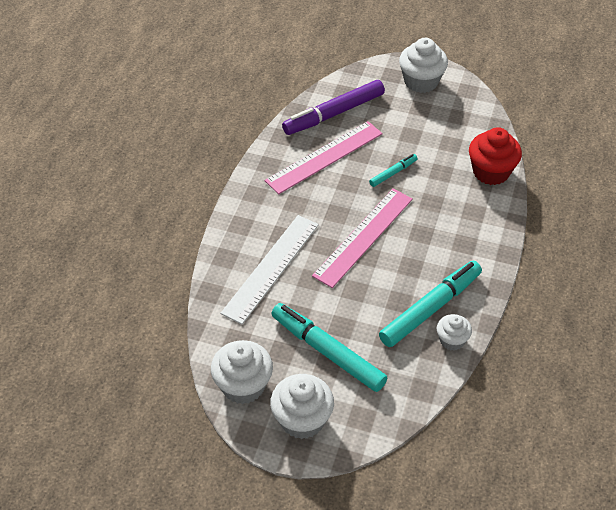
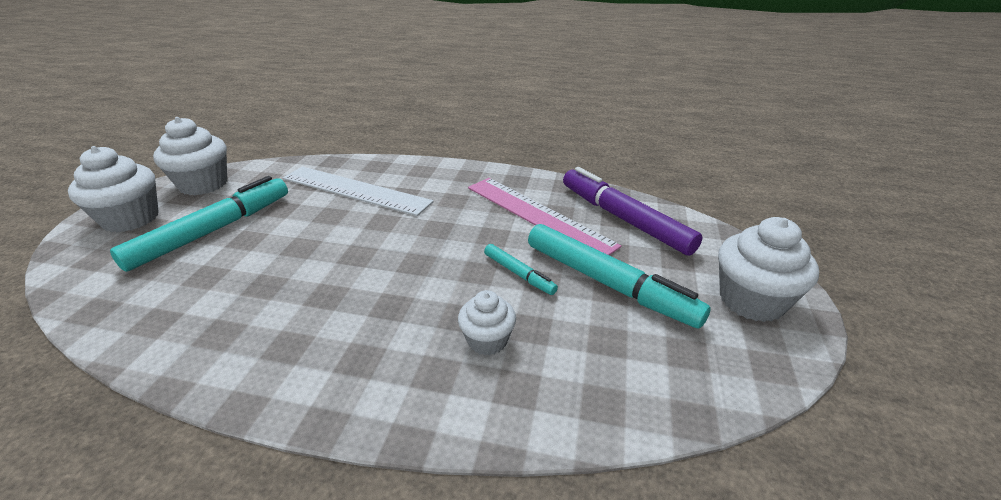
camera: 85 degrees right, 15 degrees down
(364, 237) = (392, 251): pink ruler -> none
(430, 308) = (236, 317): turquoise marker -> turquoise marker (608, 283)
(452, 340) = (160, 342): white cupcake -> white cupcake (487, 340)
(491, 172) = (547, 402): red cupcake -> none

